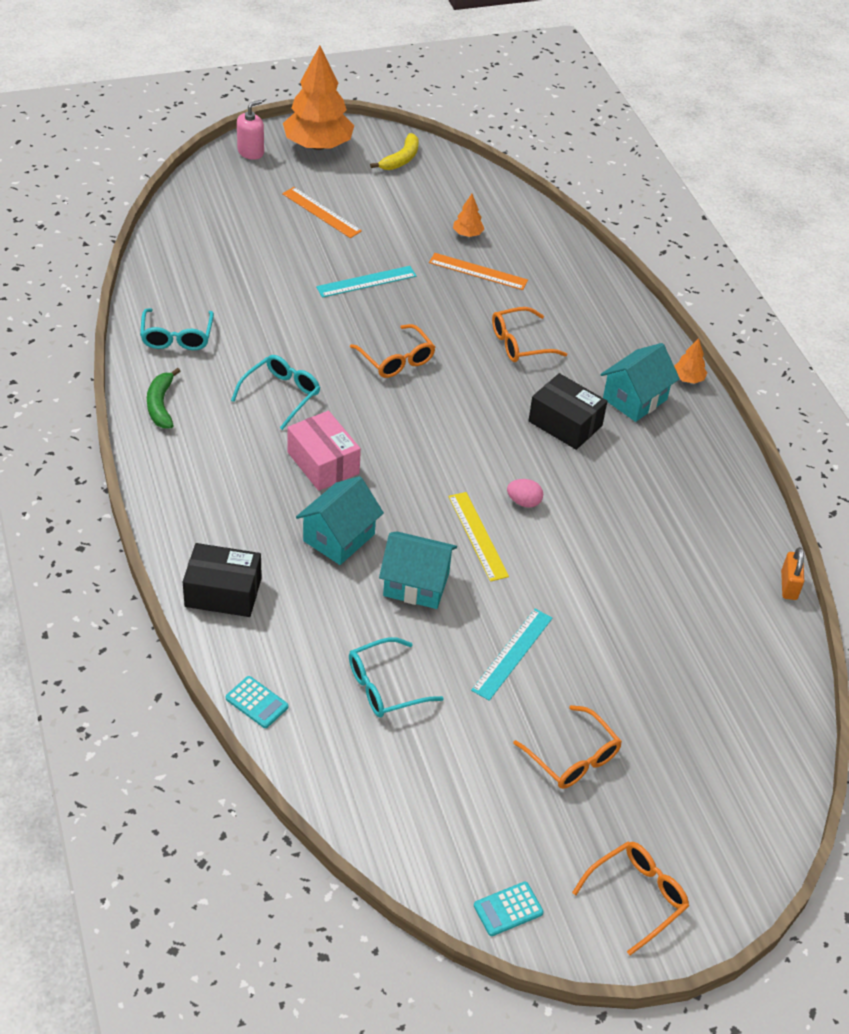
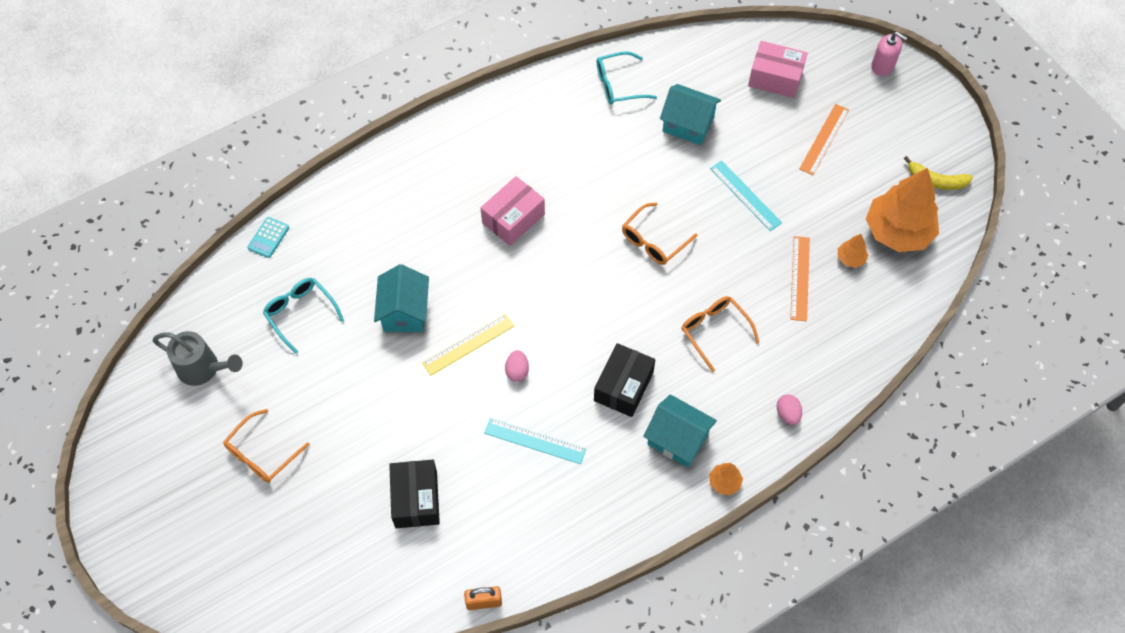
camera: 80 degrees right, 15 degrees up
(160, 405) = (538, 97): green banana -> none
(223, 592) = (362, 190): black box -> black box (416, 499)
(228, 223) = (775, 78): none -> pink box
(281, 395) = (579, 171): turquoise glasses -> none
(318, 145) = (920, 112): orange tree -> orange tree (897, 231)
(339, 537) = (437, 249): turquoise house -> turquoise house (688, 125)
(435, 804) = (203, 369): none -> grey watering can
(508, 909) = (125, 433): turquoise calculator -> none
(512, 654) = (352, 393): turquoise ruler -> turquoise ruler (535, 441)
(625, 319) = (787, 414): none -> pink egg
(637, 897) = (147, 518): orange glasses -> none

